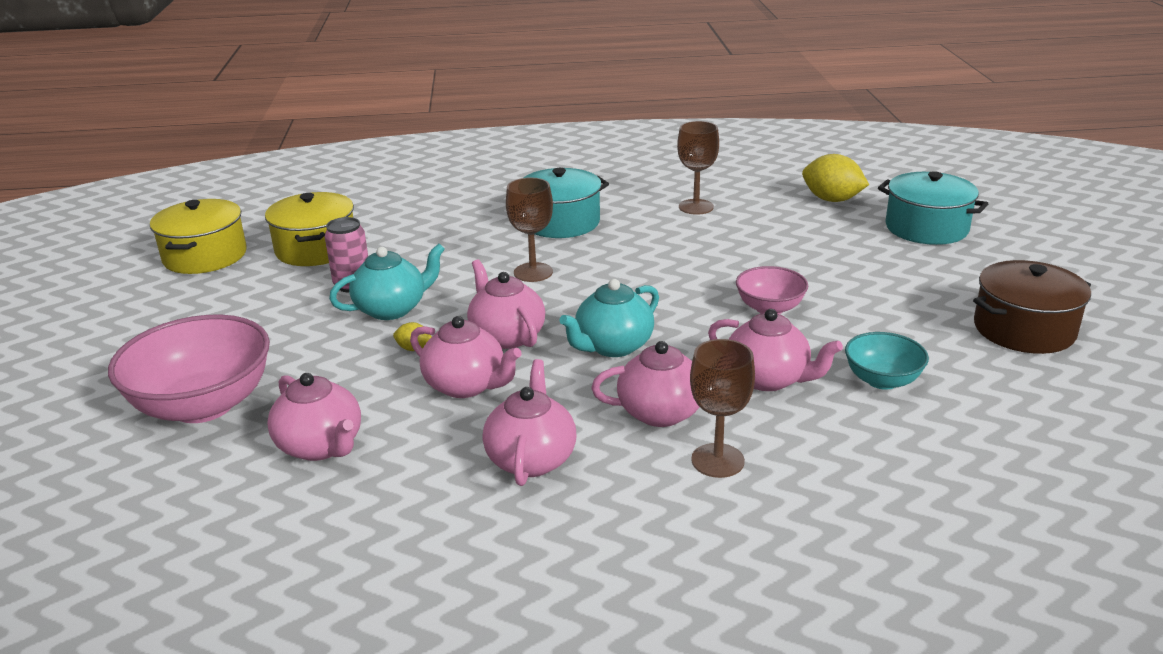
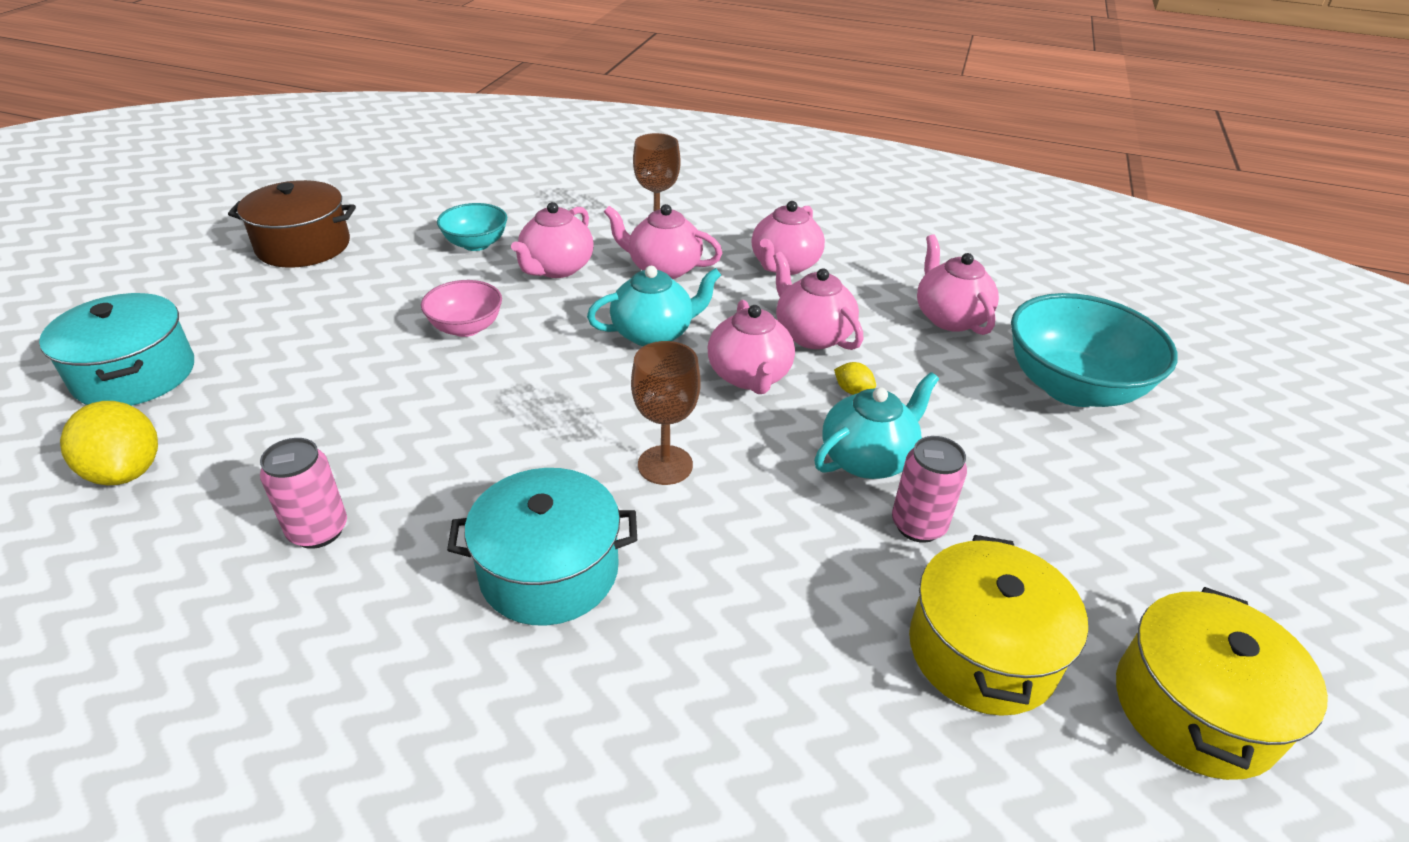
camera: 160 degrees left, 10 degrees up
(203, 405) = (1072, 387): pink bowl -> turquoise bowl
(392, 309) = (868, 458): turquoise teapot -> turquoise teapot turned 150 degrees clockwise
(696, 207) = (318, 530): brown goblet -> pink can
(768, 379) = (556, 268): pink teapot -> pink teapot turned 120 degrees counterclockwise

